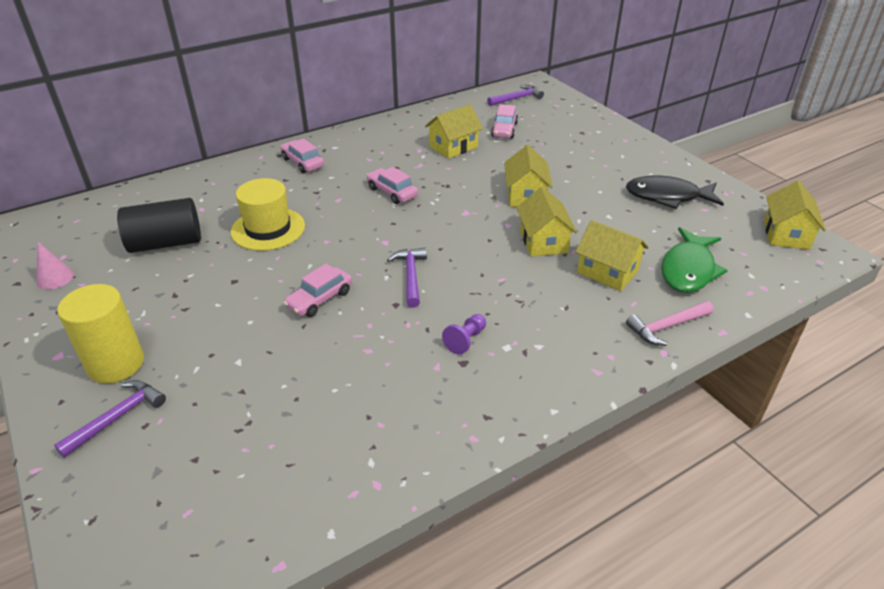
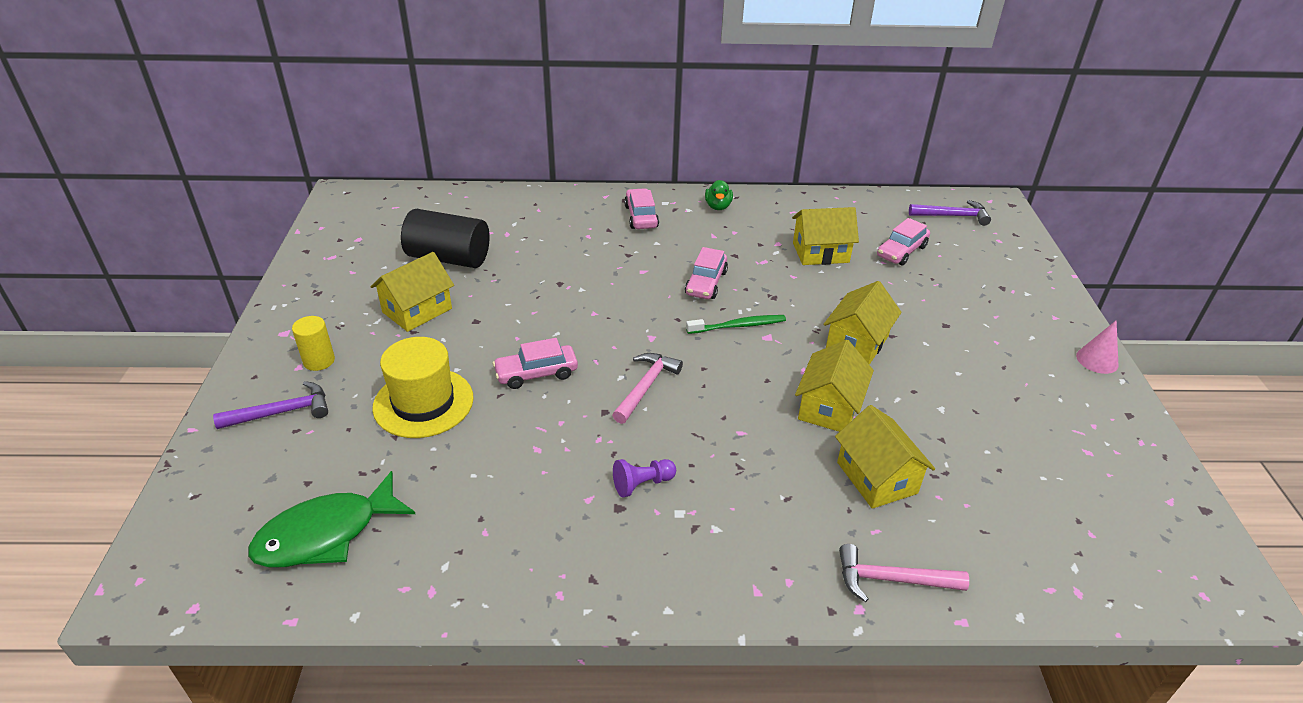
camera: 30 degrees right, 0 degrees up
(55, 278) = (336, 257): pink cone -> pink cone (1097, 360)
(116, 364) = (319, 361): yellow cylinder -> yellow cylinder, size x0.55
(268, 229) = (549, 278): yellow hat -> yellow hat (423, 403)
(355, 138) = (718, 206): none -> green duck
(392, 192) = (706, 283): pink car -> pink car turned 150 degrees counterclockwise
(411, 276) = (646, 387): purple hammer -> pink hammer
(440, 212) = (738, 326): none -> green toothbrush
(667, 197) = (1047, 414): black fish -> none
(688, 269) = (988, 521): green fish -> green fish (326, 534)
(786, 234) = (1184, 535): yellow house -> yellow house (417, 310)

